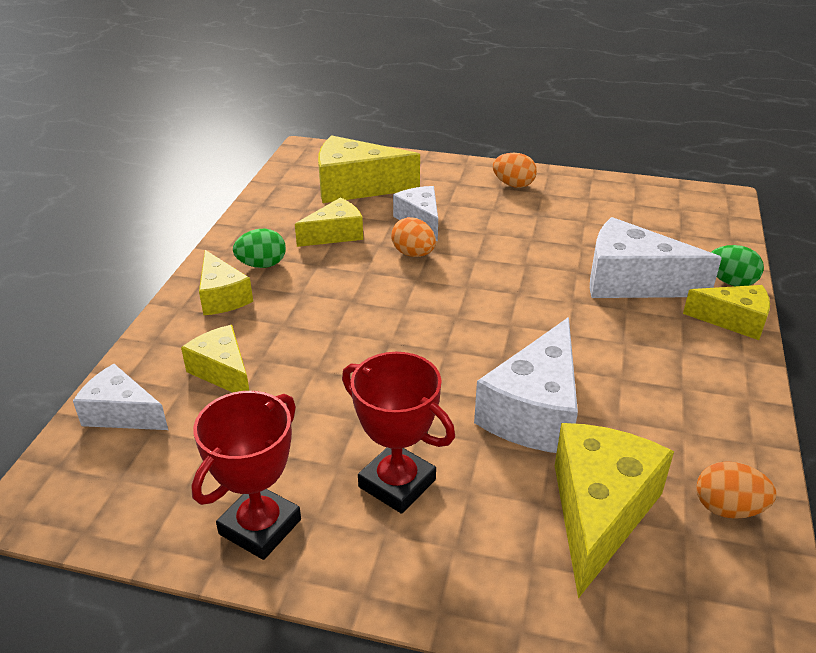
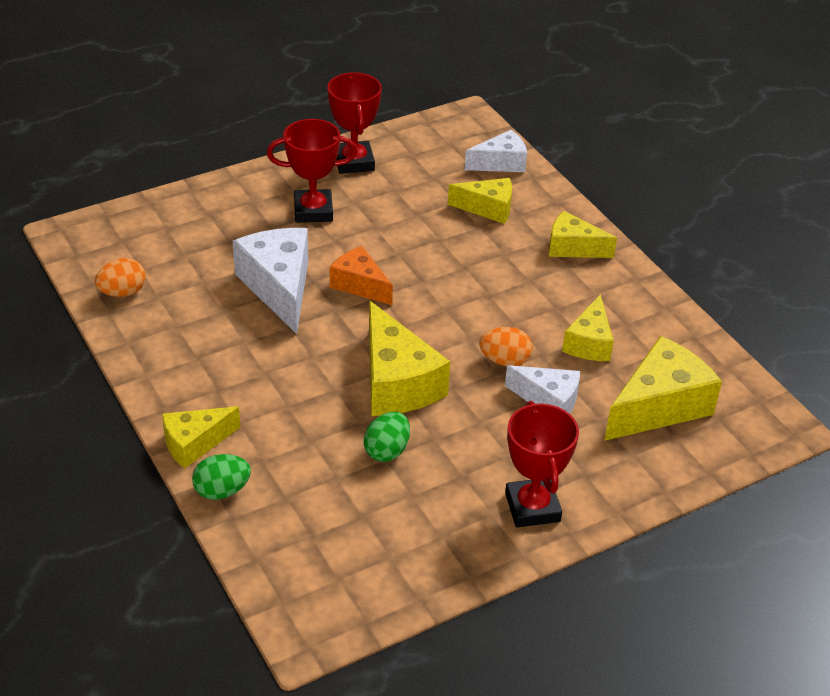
camera: 135 degrees right, 5 degrees up
(262, 265) = (592, 284): green egg -> green egg (387, 451)
(451, 369) = (359, 285): none -> orange cheese
(513, 185) = (532, 507): orange egg -> red trophy
(599, 512) = (193, 253): yellow cheese -> yellow cheese (397, 382)
(632, 282) = (305, 438): white cheese -> none

